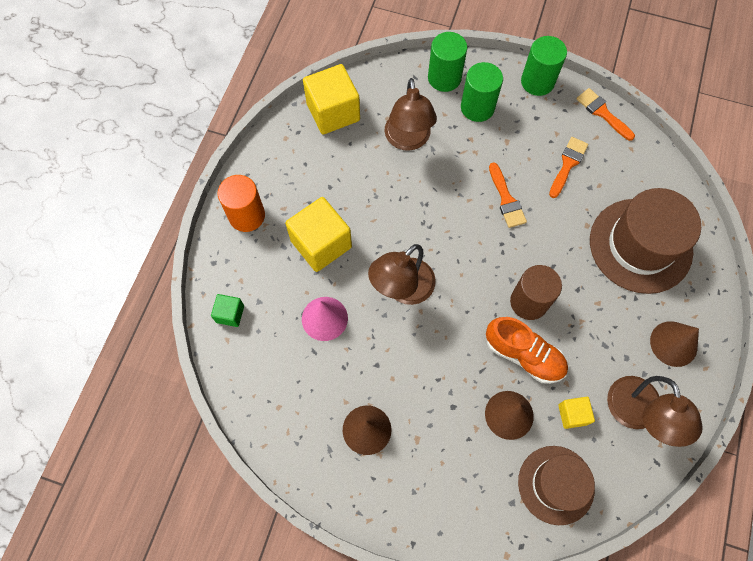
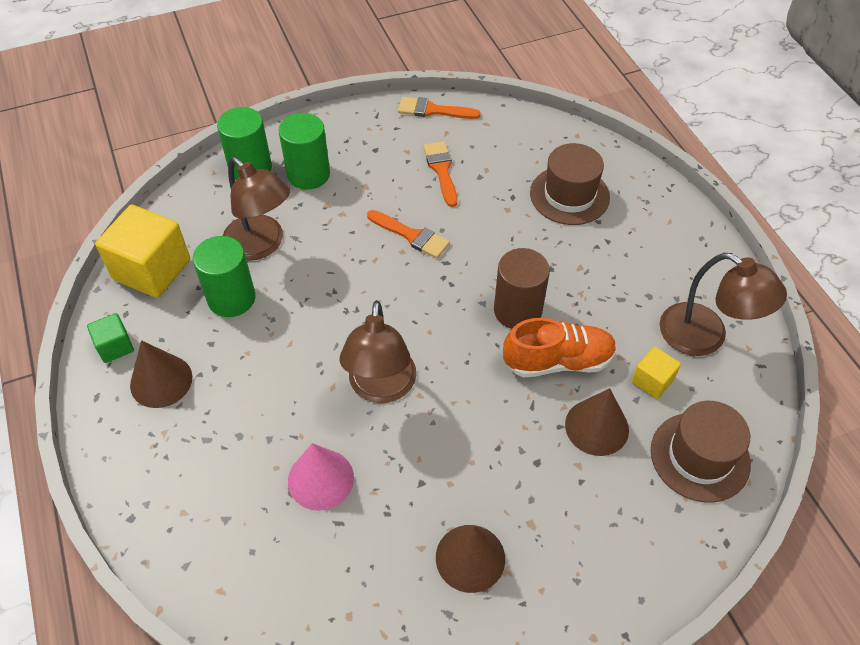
camera: 40 degrees left, 15 degrees down
(230, 314) = (200, 559): green cube -> green cube (115, 346)
(247, 215) = (132, 438): orange cylinder -> none
(321, 244) = (250, 406): yellow cube -> none
(537, 82) = (348, 119): green cylinder -> green cylinder (231, 298)
(640, 245) = (569, 195): brown hat -> brown hat, size x0.66
(673, 343) = (675, 255): brown cone -> brown cone (161, 381)

